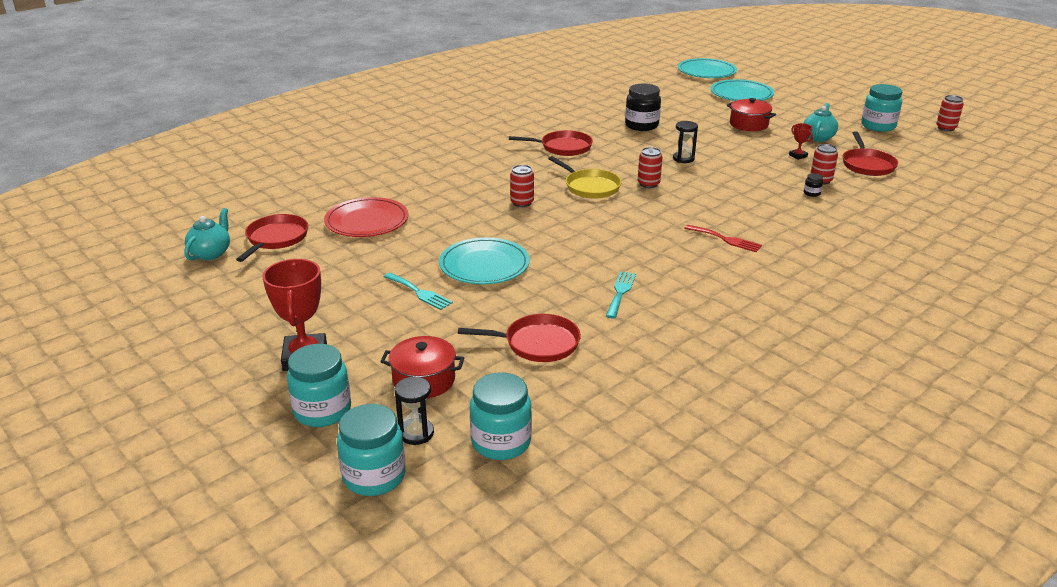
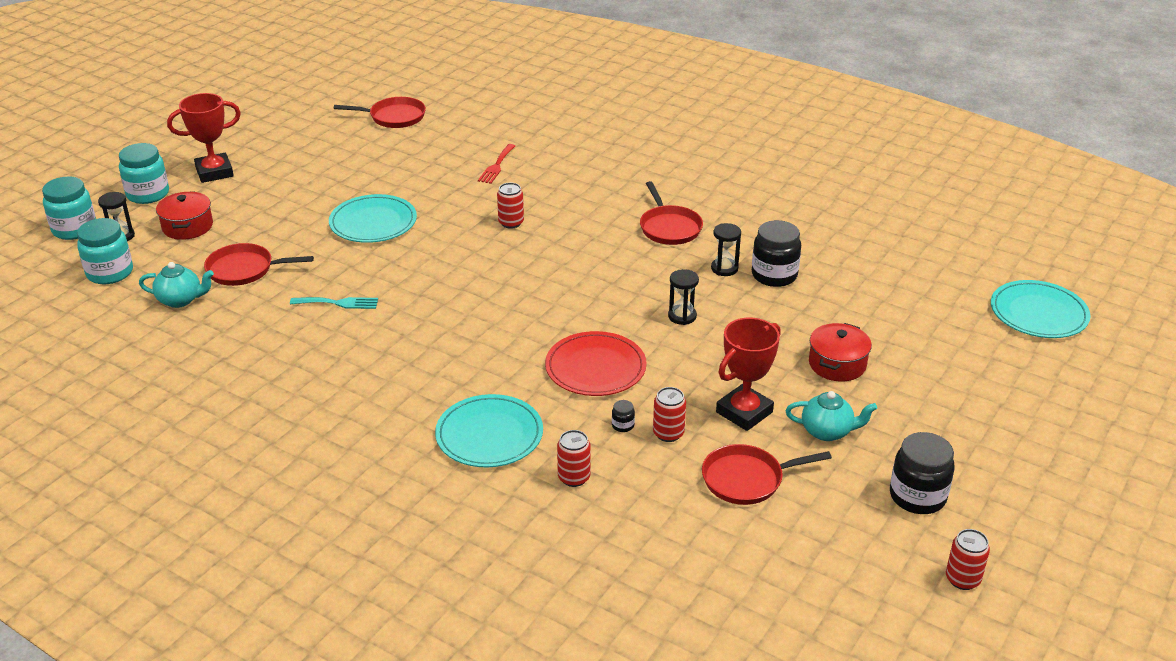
camera: 75 degrees right, 5 degrees up
(211, 253) = (361, 97): turquoise teapot -> turquoise teapot (180, 300)
(367, 221) = (440, 150): red plate -> red plate (595, 368)
(419, 292) = (318, 200): turquoise fork -> none
(537, 343) = (244, 270): red pan -> red pan turned 105 degrees clockwise
(590, 187) = (568, 259): yellow pan -> none
(627, 138) = (724, 268): none -> black hourglass
(648, 184) = (594, 297): red can -> red can (574, 477)
(725, 239) = (470, 361): red fork -> red fork (496, 166)
(741, 94) = (960, 352): turquoise plate -> turquoise plate (489, 435)
(798, 156) = (744, 412): red trophy -> red trophy, size x2.16
(878, 126) = (917, 496): turquoise jar -> black jar

